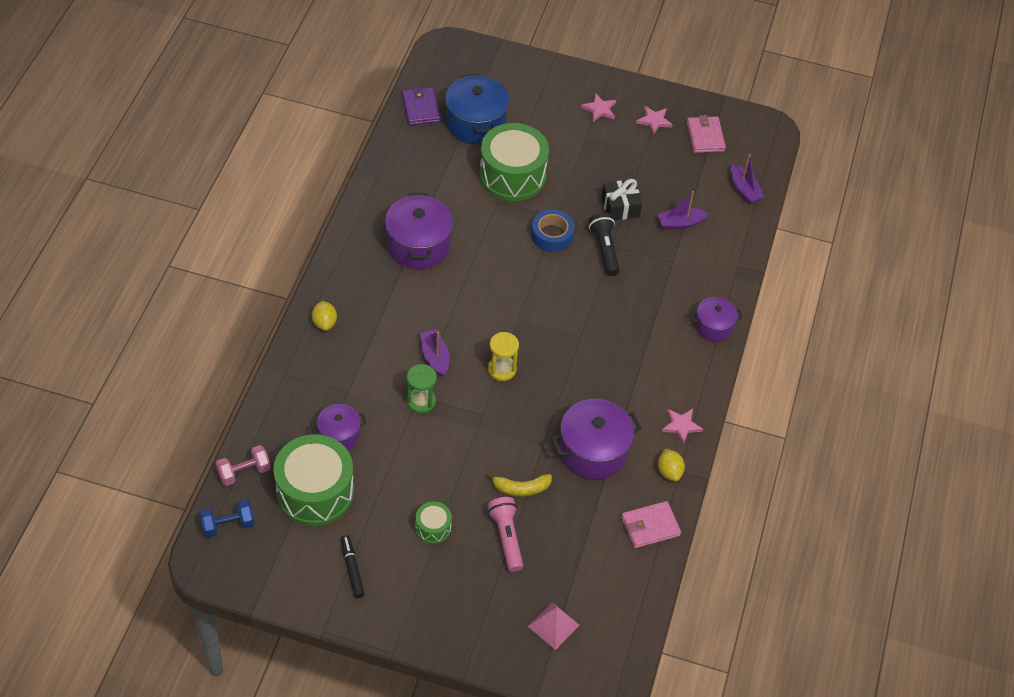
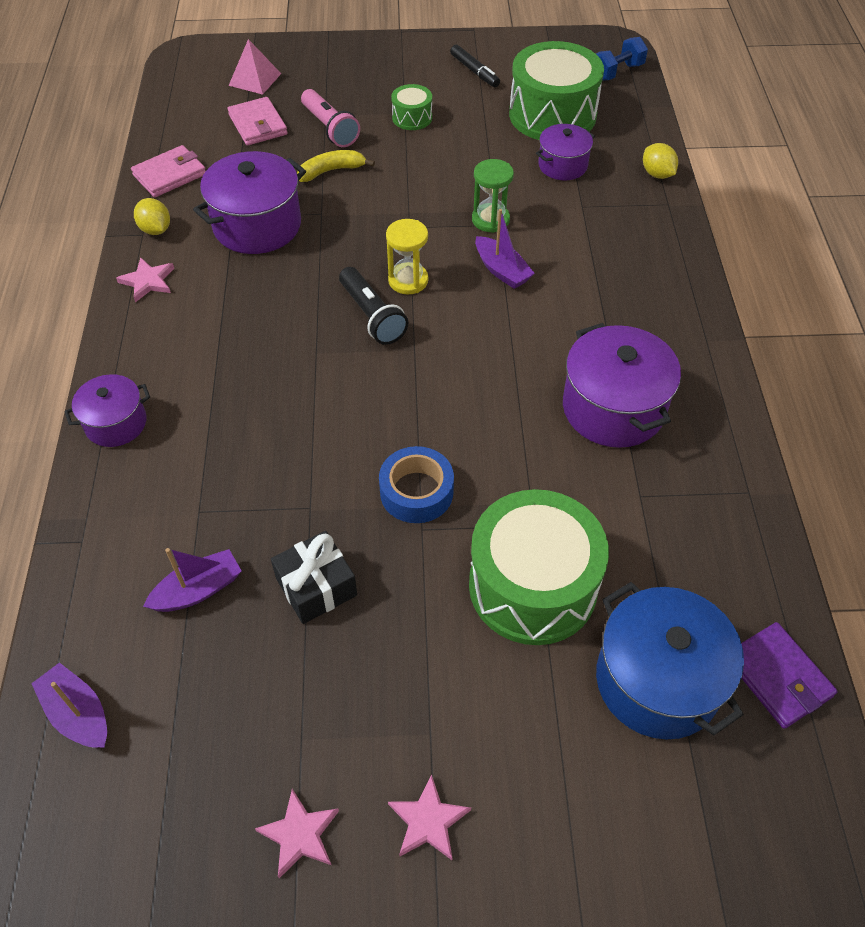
camera: 165 degrees right, 0 degrees up
(244, 472) = (636, 112): pink dumbbell -> none
(324, 323) = (665, 269): yellow lemon -> yellow lemon (657, 174)
(604, 249) = (321, 495): black flashlight -> black flashlight (372, 316)
(705, 136) = (176, 831): pink wallet -> pink wallet (258, 125)

